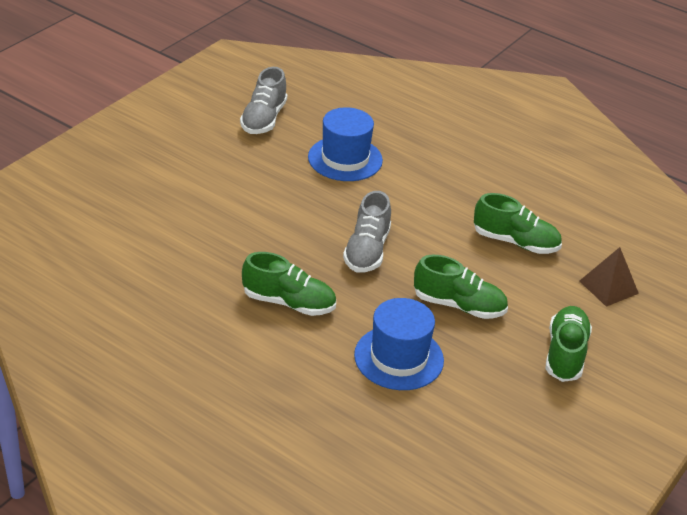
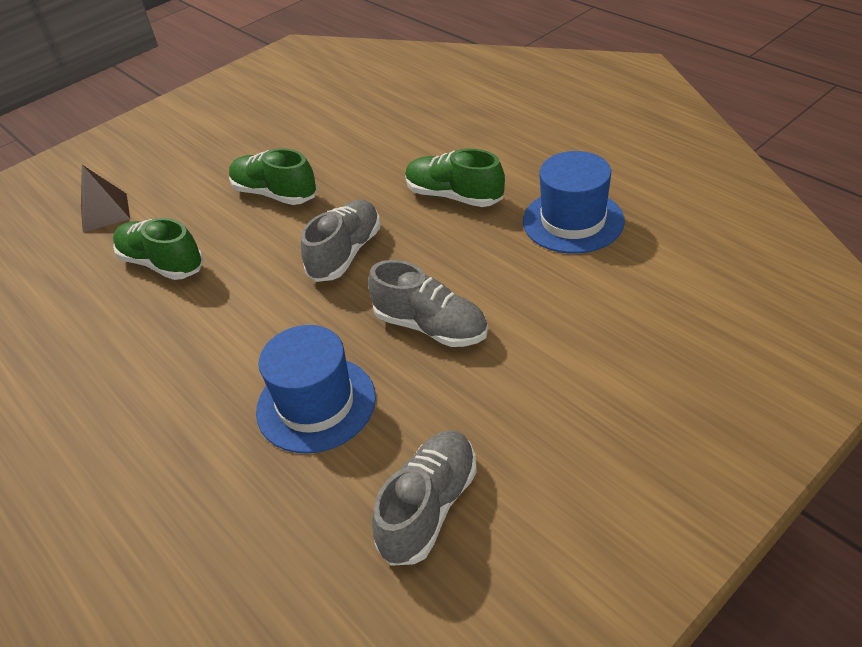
camera: 160 degrees left, 5 degrees up
(284, 200) = (430, 326): none -> grey shoe
(398, 358) = (360, 149): blue hat -> blue hat (573, 221)
(565, 354) = (203, 153): green shoe -> none

